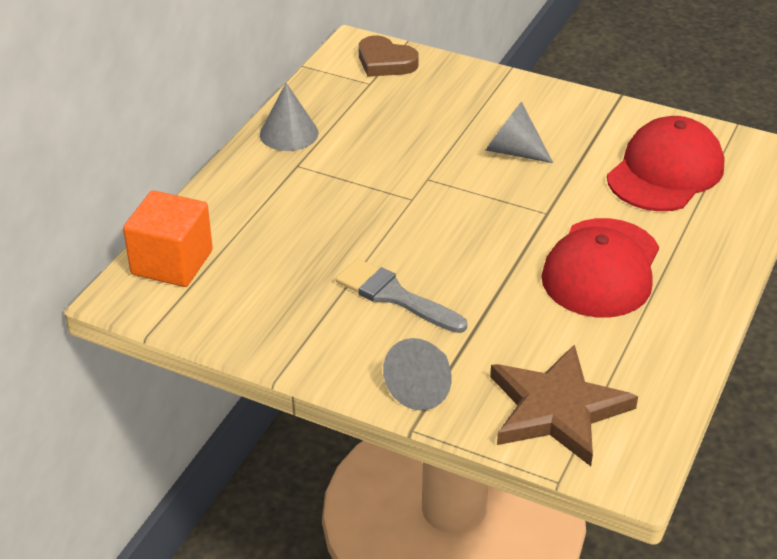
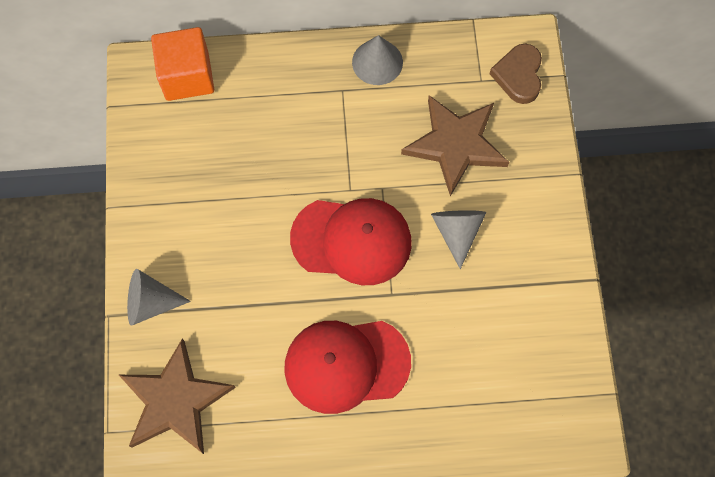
camera: 60 degrees right, 30 degrees up
(394, 296) = (233, 236): grey brush -> none
(422, 120) = (455, 145): none -> brown star
(665, 172) = (503, 361): red cap -> red cap (352, 240)

